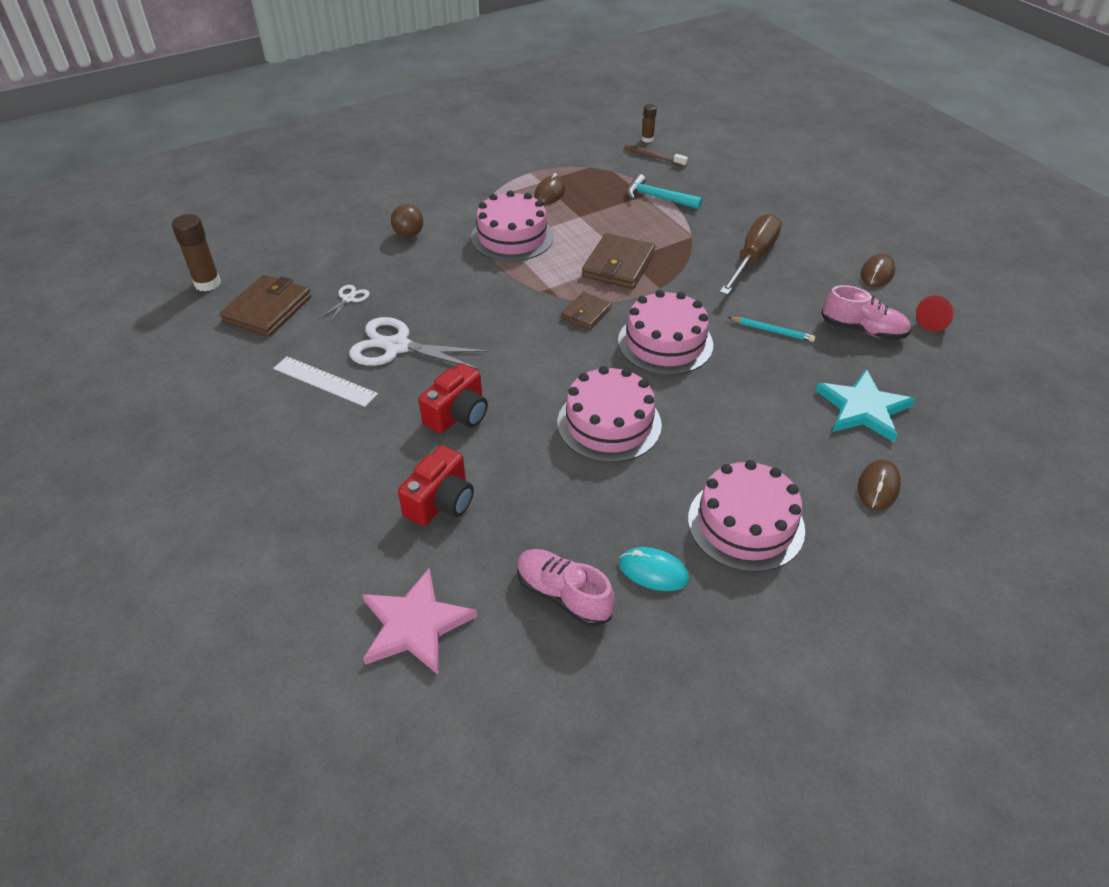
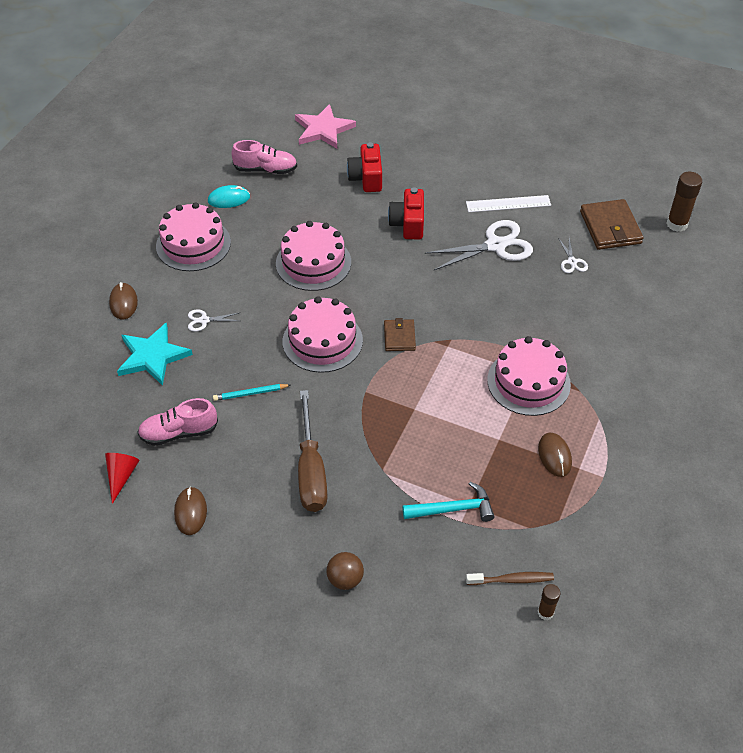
camera: 145 degrees right, 5 degrees up
(409, 234) = (608, 339): brown ball -> brown ball (345, 579)
(618, 265) = (416, 398): brown wallet -> none
(783, 419) = (204, 320): none -> white scissors

